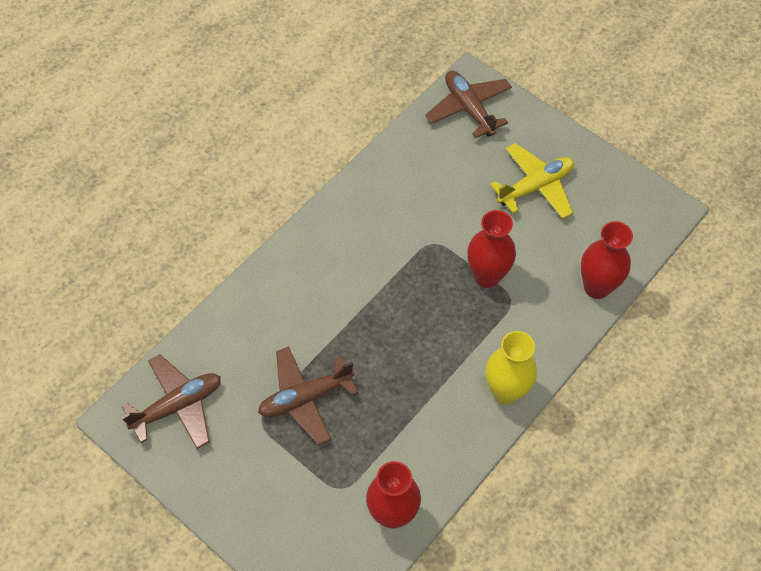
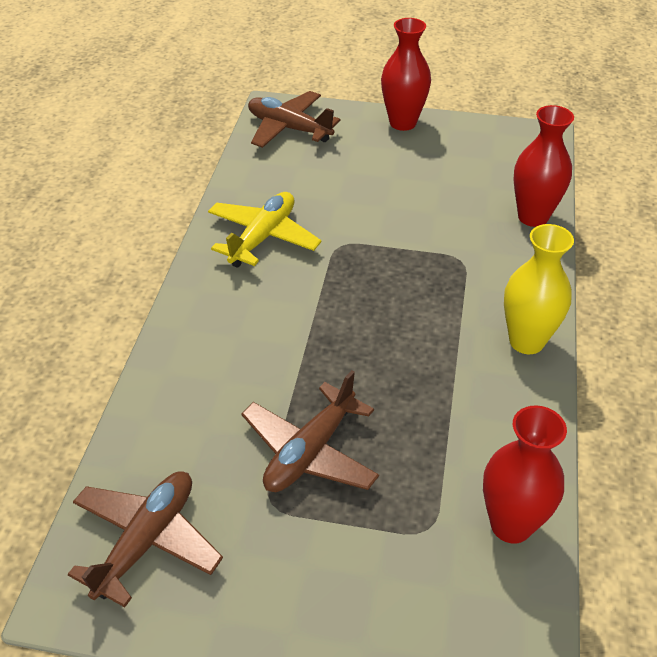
camera: 30 degrees left, 15 degrees down
(487, 276) = (420, 250): red vase -> red vase (402, 123)
(535, 187) = (405, 163): yellow plane -> yellow plane (263, 237)

